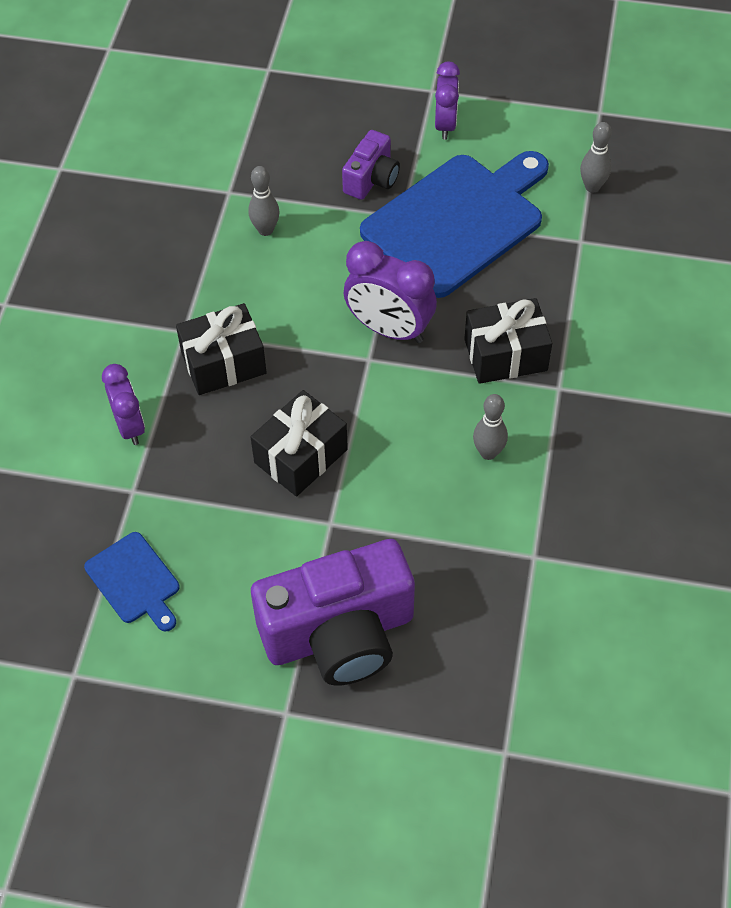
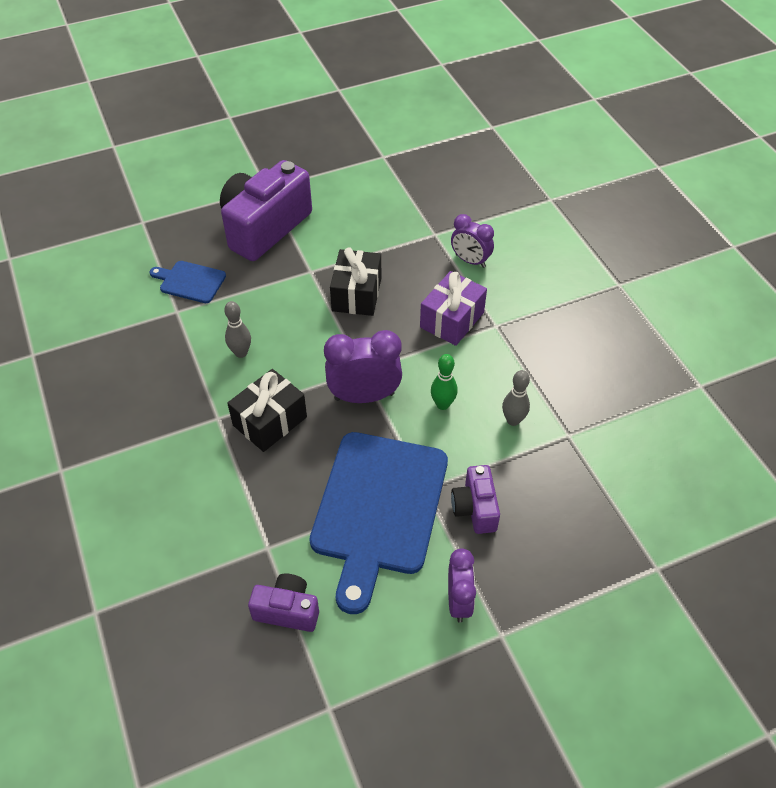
camera: 145 degrees right, 5 degrees down
(135, 581) = (391, 200): blue cutting board -> blue cutting board (190, 281)
(223, 363) = (452, 320): black gift -> purple gift
(318, 279) = (442, 404): none -> green bowling pin
(445, 125) = (459, 601): purple clock -> purple clock turned 150 degrees counterclockwise
(592, 187) = (287, 610): grey bowling pin -> purple camera

